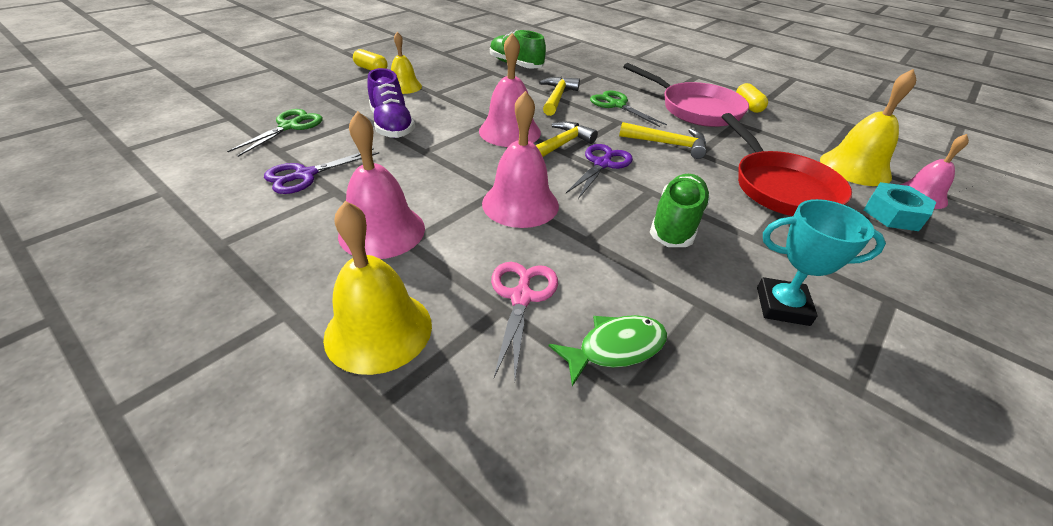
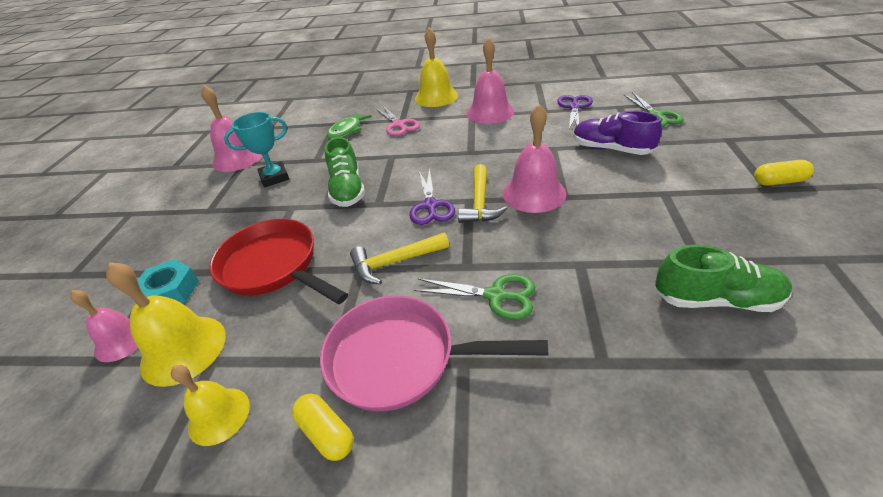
camera: 150 degrees right, 0 degrees up
(404, 86) = (701, 182): yellow bell -> yellow bell (219, 415)
(520, 204) = (448, 153): pink bell -> pink bell (238, 158)
(557, 97) = (567, 263): yellow hammer -> none

